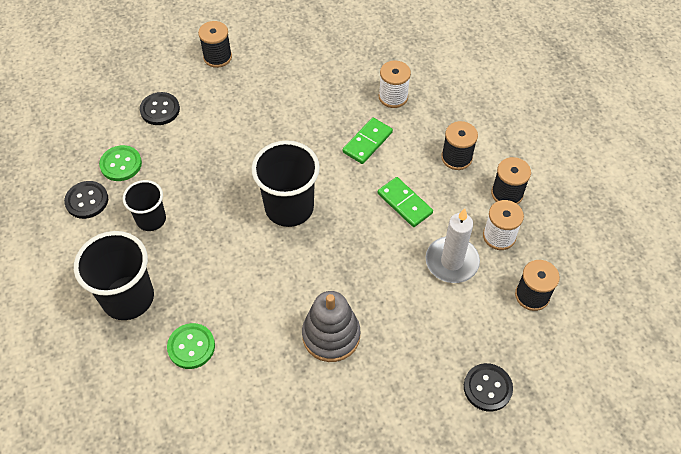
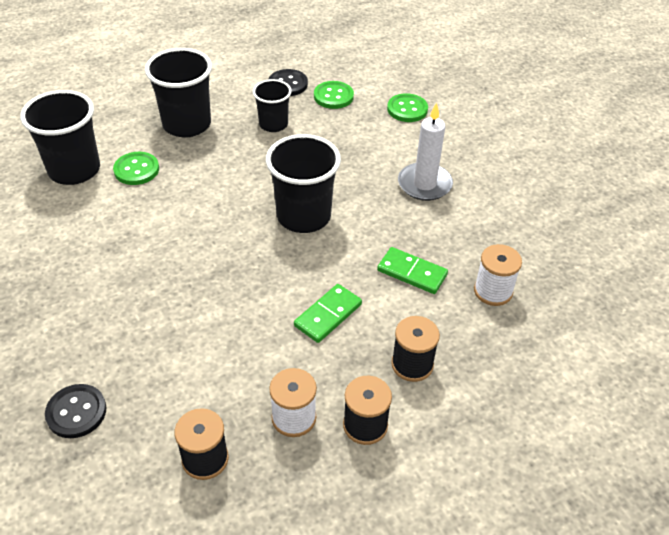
camera: 80 degrees right, 10 degrees down
(160, 110) = (407, 109): black button -> green button
(176, 409) = (74, 170): none -> black cup
(217, 57) = (494, 137): black spool -> none
(331, 335) = (147, 266): grey stacking toy -> none
(452, 261) = (249, 367): white candle -> white candle (424, 184)

